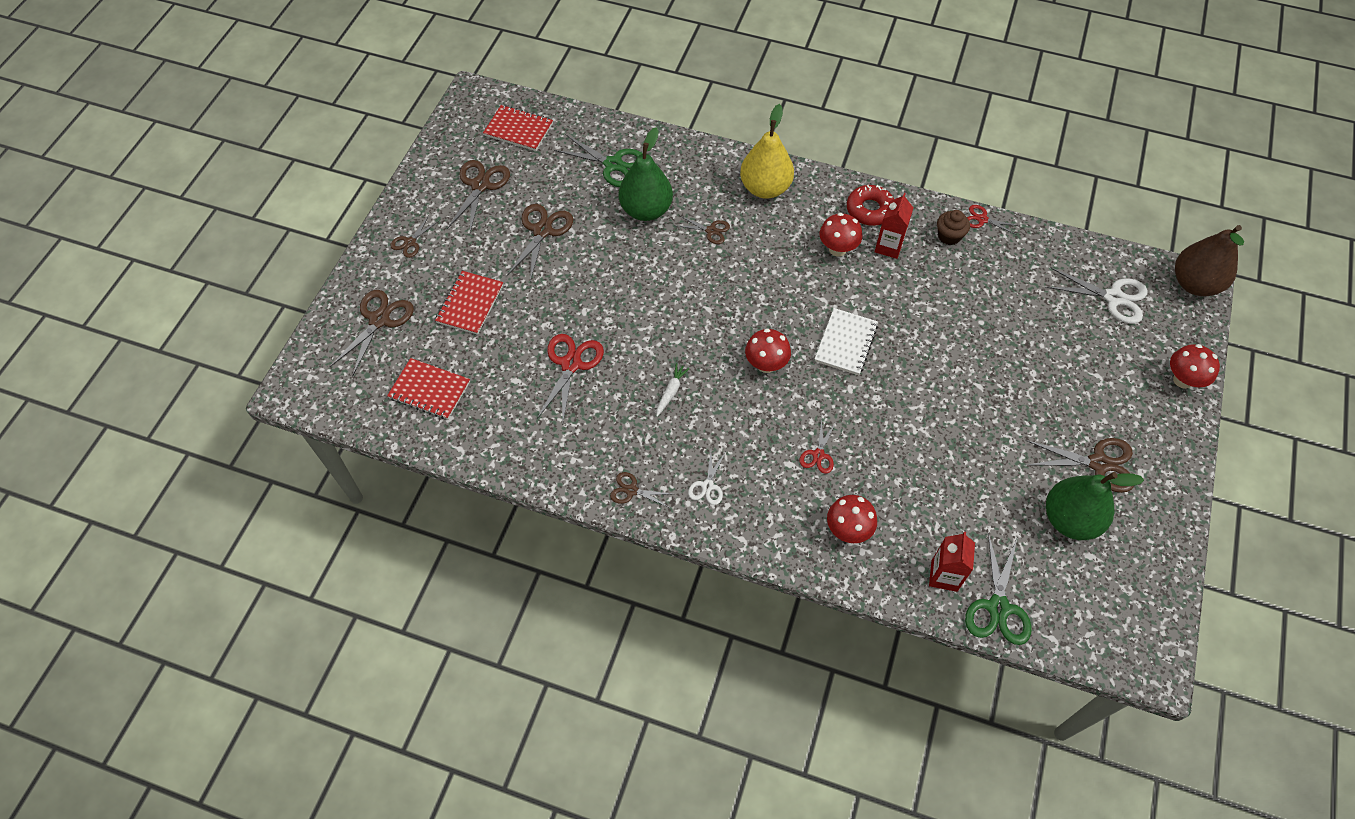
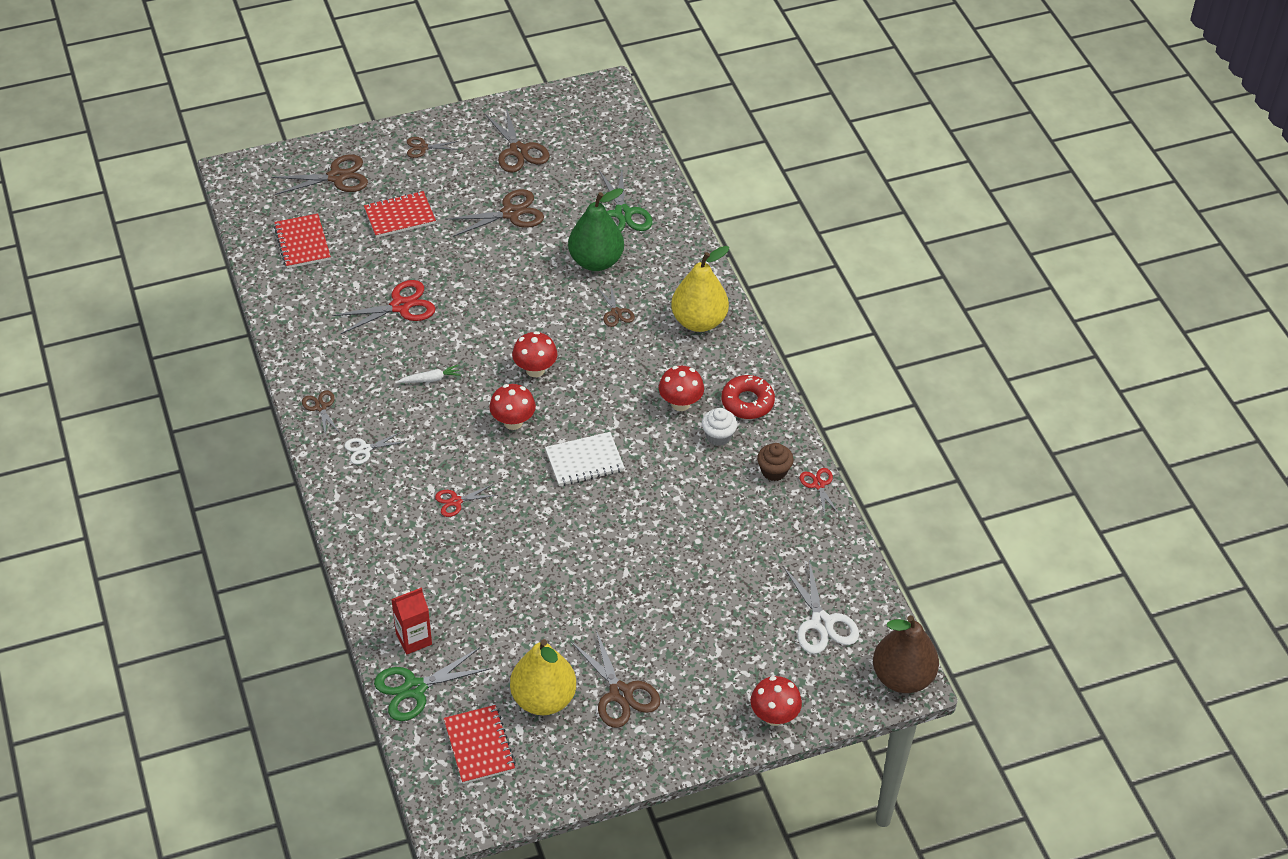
camera: 50 degrees right, 10 degrees down
(480, 185) = (518, 151): brown scissors -> brown scissors turned 90 degrees clockwise
(518, 129) = (598, 137): red notebook -> red notebook (479, 746)
(848, 530) = (402, 556): red mushroom -> red mushroom (535, 370)
(888, 247) = (718, 436): red carton -> white cupcake
(1070, 519) = (543, 699): green pear -> yellow pear

